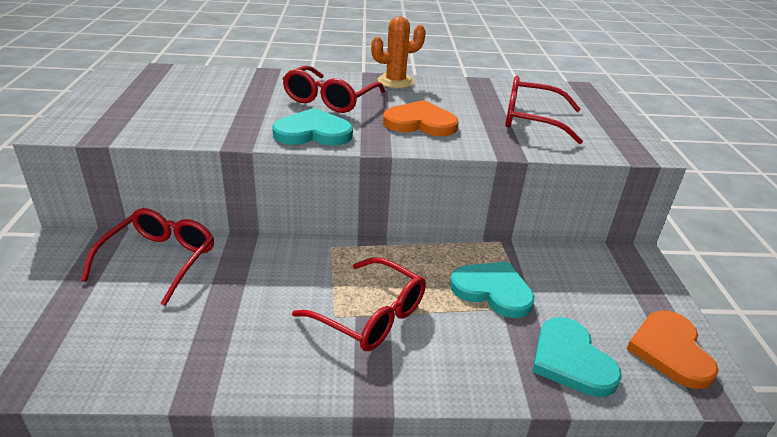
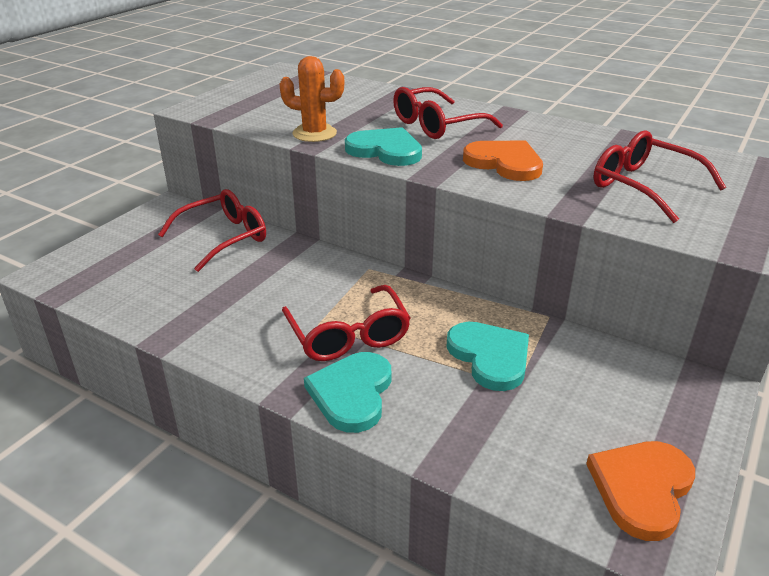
camera: 35 degrees right, 0 degrees up
(395, 81) = (527, 120): orange cactus -> orange cactus (314, 133)
(571, 360) = (507, 447): turquoise heart -> turquoise heart (352, 393)

